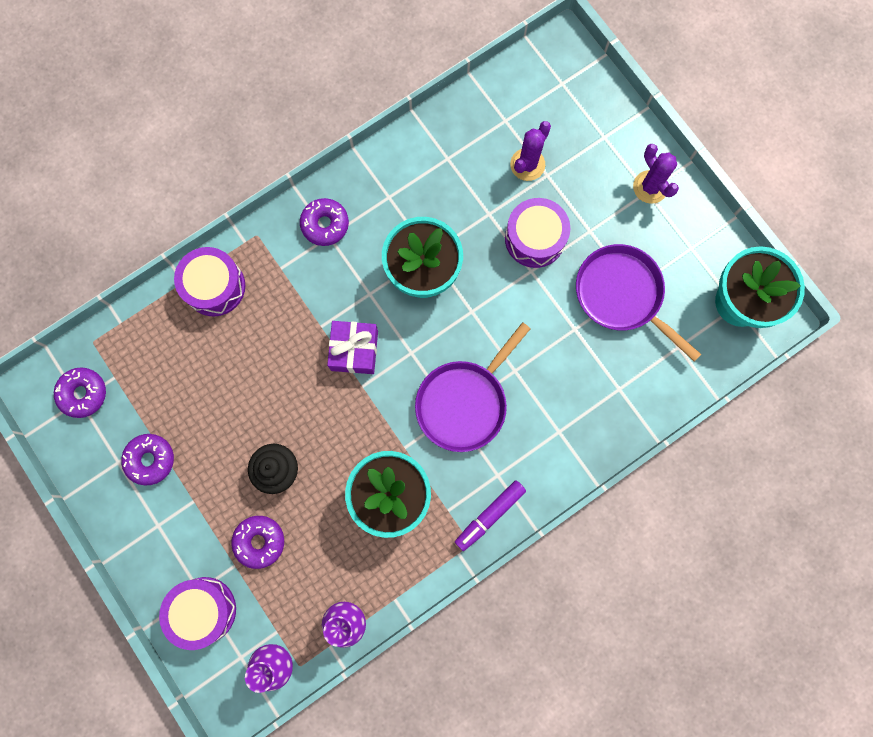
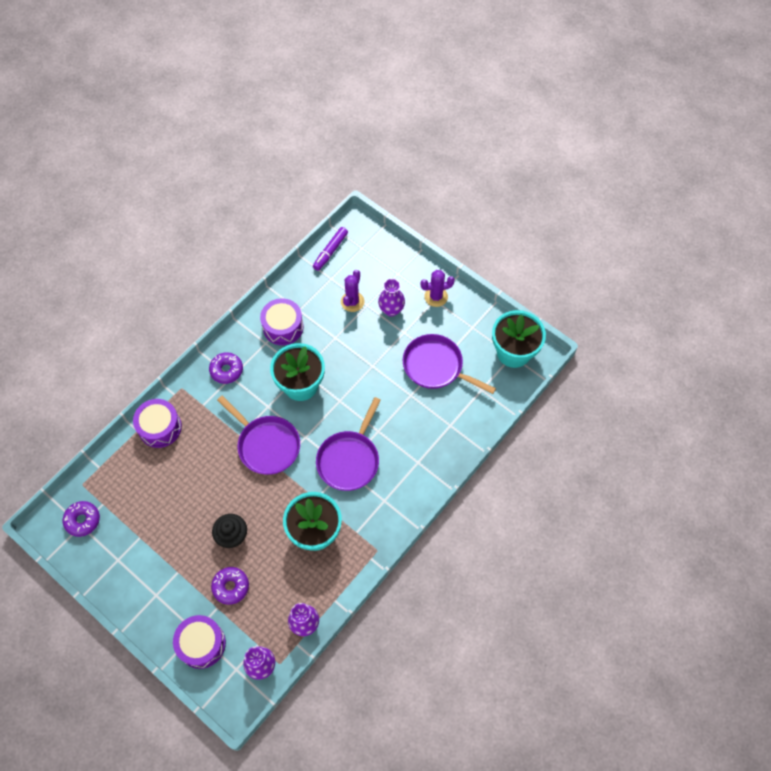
camera: 15 degrees left, 15 degrees down
(150, 460) = (140, 552): purple donut -> none
(354, 350) = (266, 445): purple gift -> purple pan
(489, 515) = (385, 528): purple marker -> purple marker (330, 251)
(535, 238) = (369, 345): purple drum -> purple drum (283, 327)
(580, 191) = (391, 310): none -> purple vase
(650, 187) = (436, 297): purple cactus -> purple cactus turned 60 degrees counterclockwise

